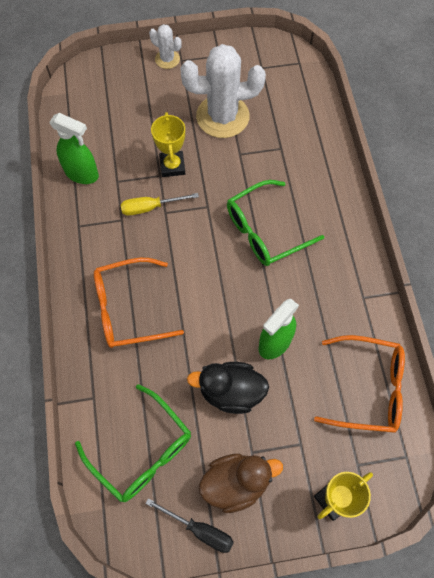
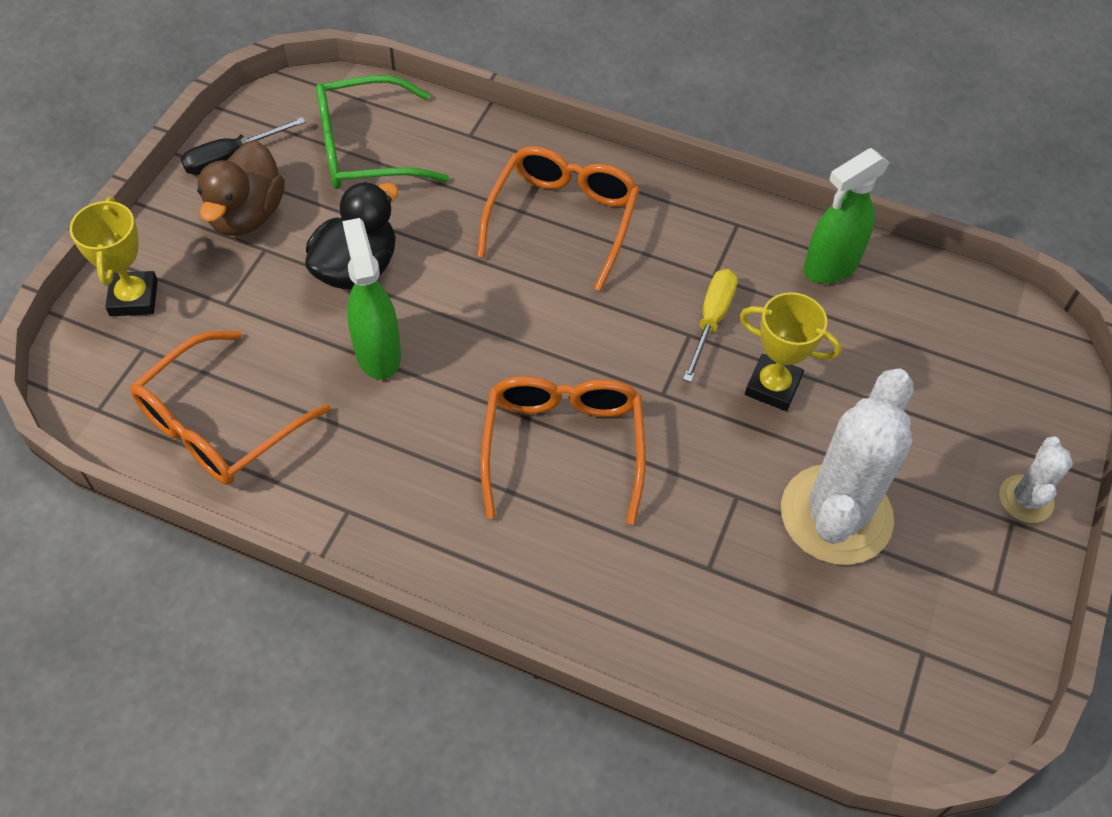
camera: 120 degrees right, 10 degrees down
(167, 59) = (1026, 499): white cactus -> white cactus turned 45 degrees counterclockwise
(265, 230) = (563, 446): green glasses -> orange glasses

